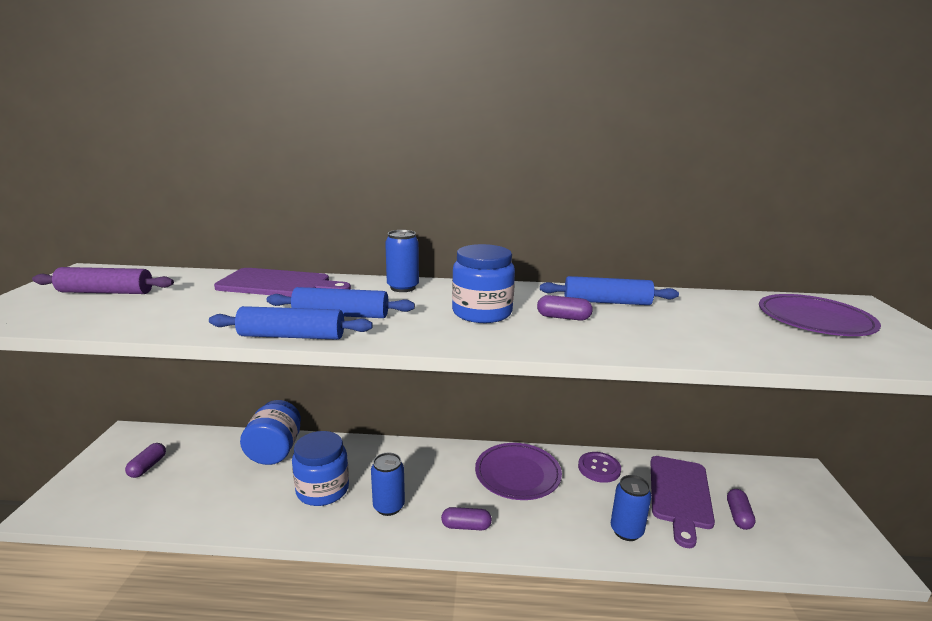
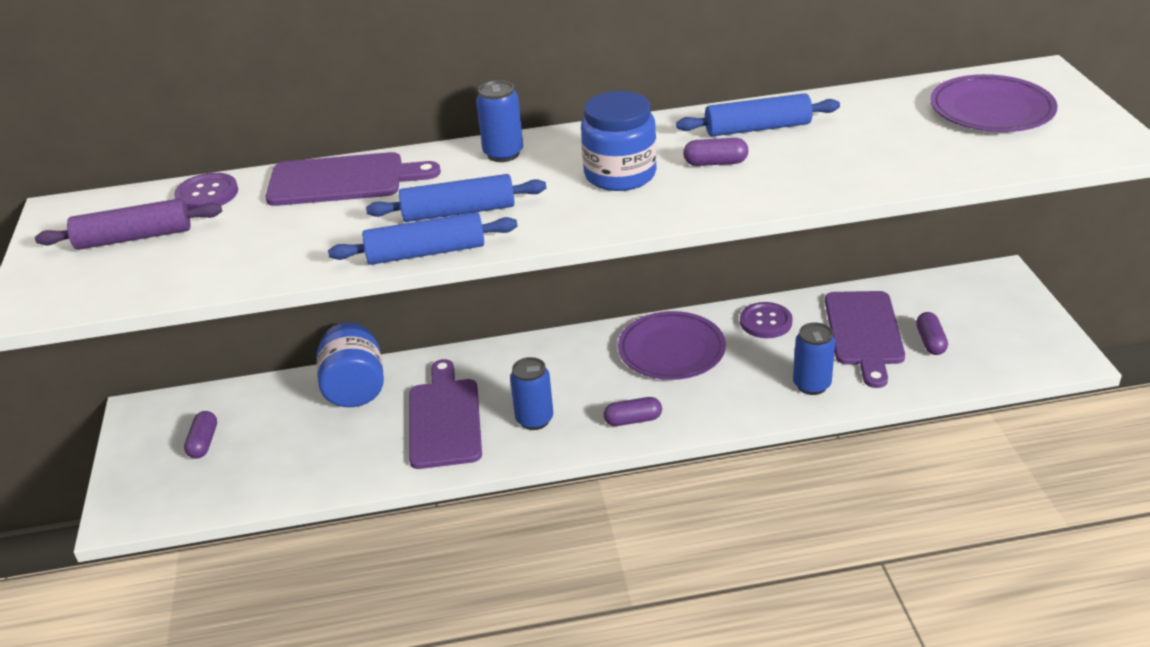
camera: 10 degrees left, 15 degrees up
(183, 277) = (207, 194): none -> purple button
(322, 489) = (445, 419): blue jar -> purple cutting board

